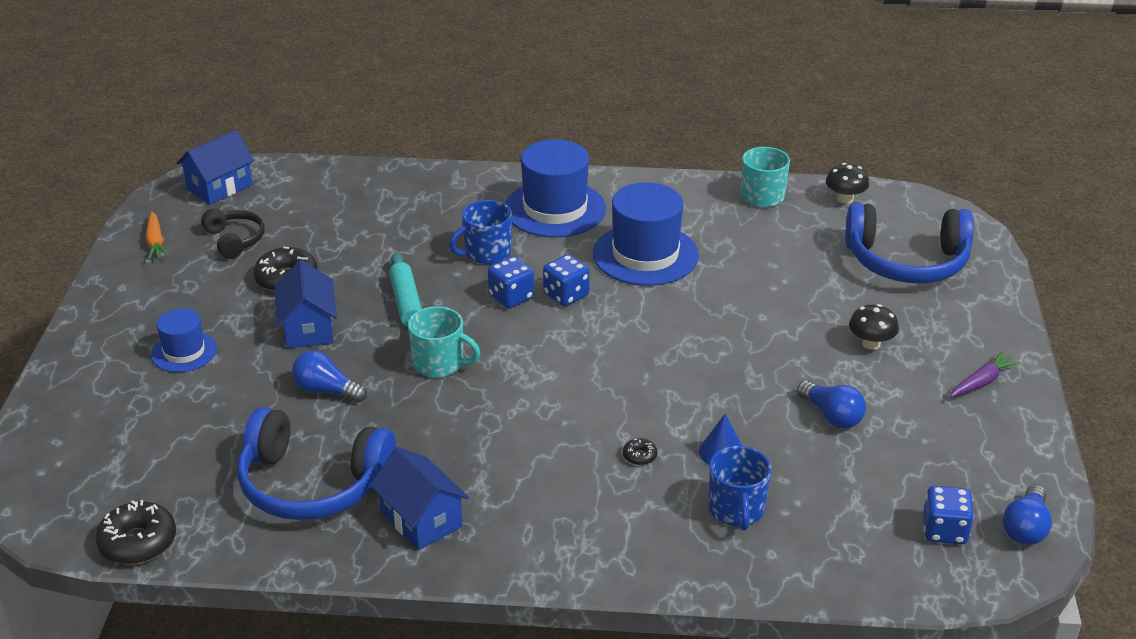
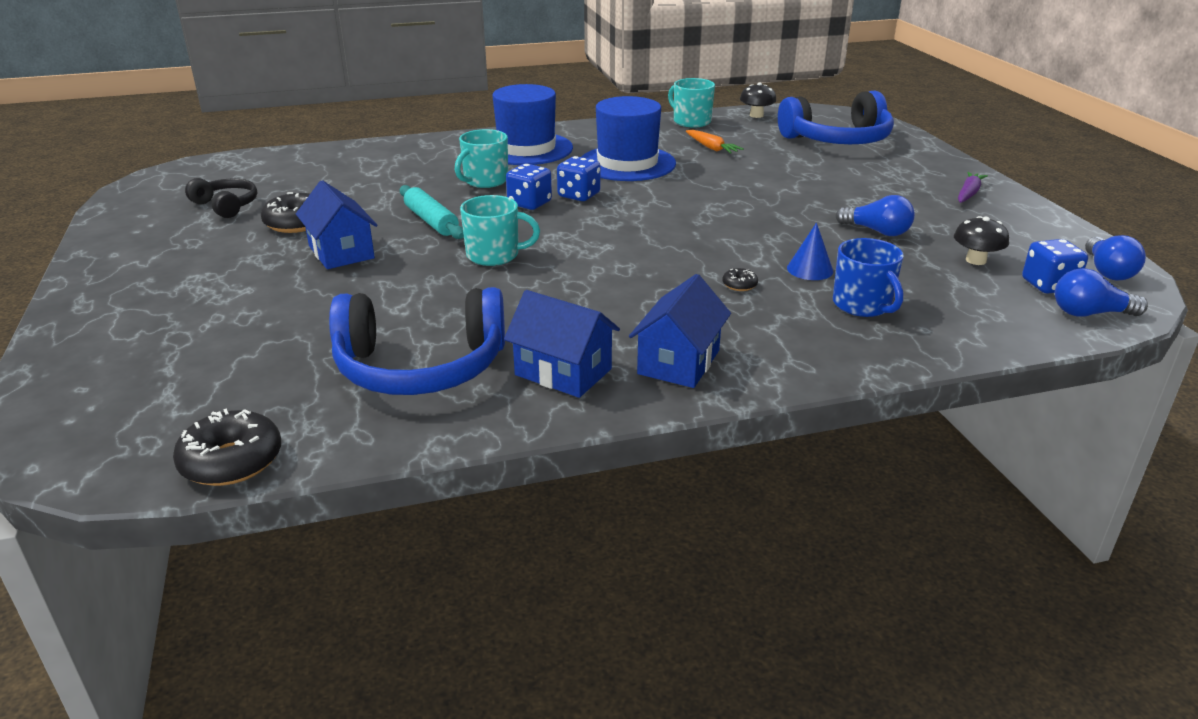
camera: 20 degrees left, 5 degrees down
(156, 242) = (139, 218): orange carrot -> orange carrot (711, 148)
(184, 352) = (210, 290): blue hat -> none
(219, 187) = (191, 175): blue house -> blue house (678, 362)
(326, 391) = (389, 292): blue light bulb -> blue light bulb (1090, 313)
(486, 253) = (485, 181): blue mug -> turquoise mug
(871, 343) = (860, 186): black mushroom -> black mushroom (976, 260)

